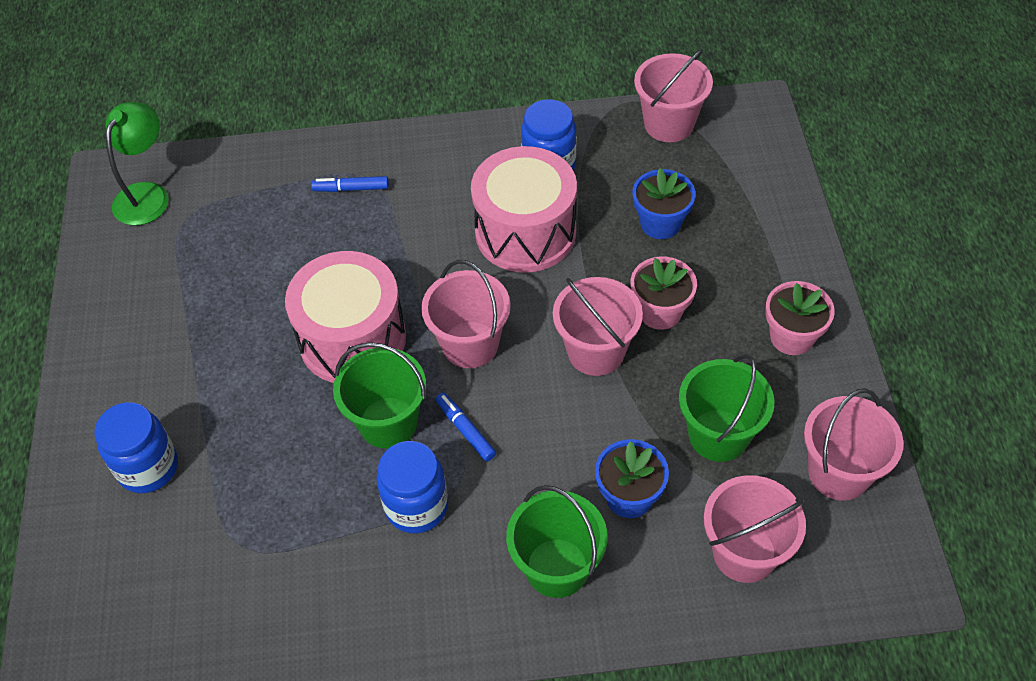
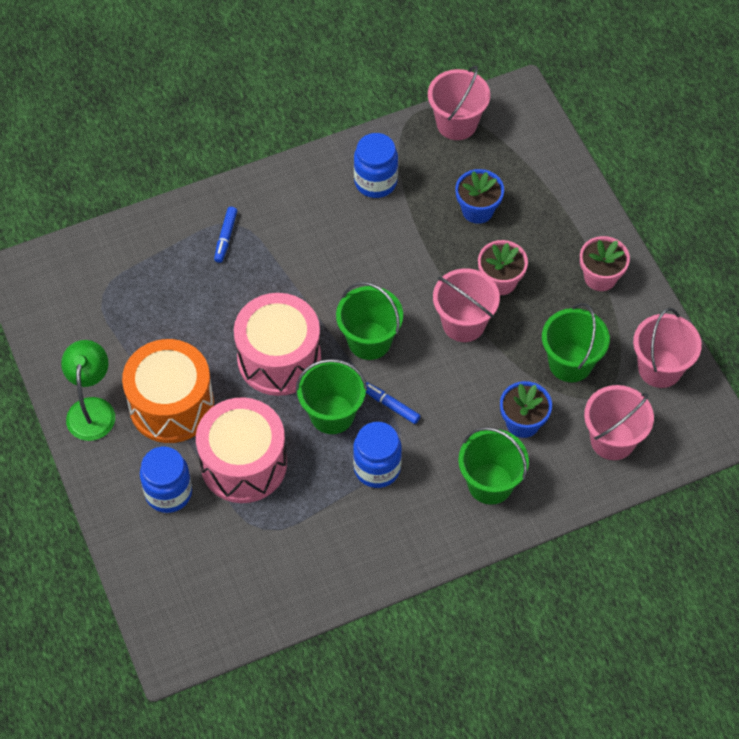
camera: 20 degrees left, 5 degrees up
(147, 194) = (60, 281): green lamp -> green lamp (92, 409)
(202, 362) = (171, 405): none -> orange drum
(351, 189) = (226, 237): blue marker -> blue marker turned 60 degrees counterclockwise
(470, 344) = (369, 341): pink bucket -> green bucket
(525, 232) = (377, 241): pink drum -> pink drum (243, 463)

